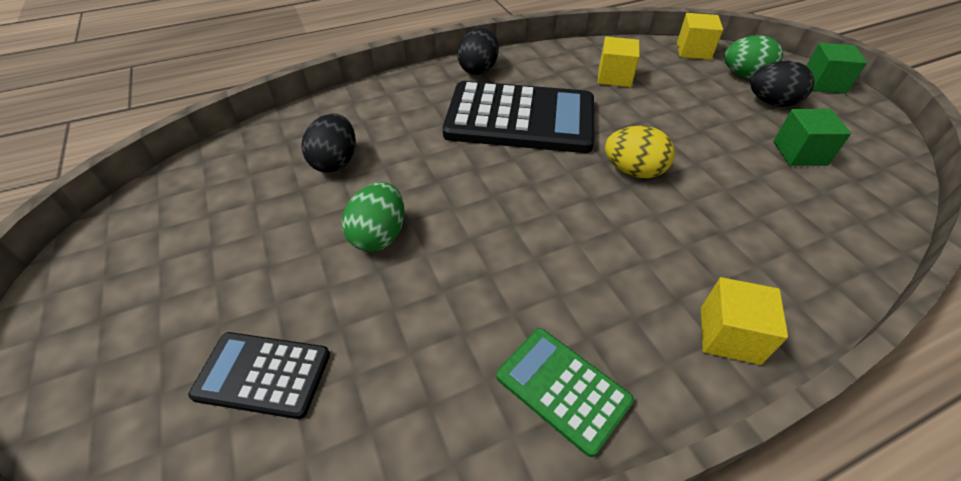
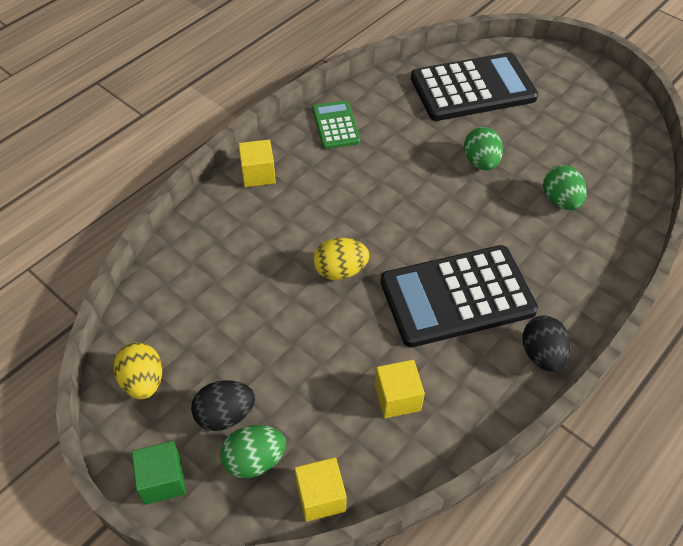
camera: 155 degrees right, 5 degrees up
(263, 374) = (473, 88): black calculator -> black calculator, size x1.94
(335, 162) = (560, 201): black egg -> green egg
(563, 388) = (336, 125): green calculator -> green calculator turned 120 degrees counterclockwise
(800, 153) = (203, 343): green cube -> none
(861, 141) = (143, 381): none -> yellow egg

